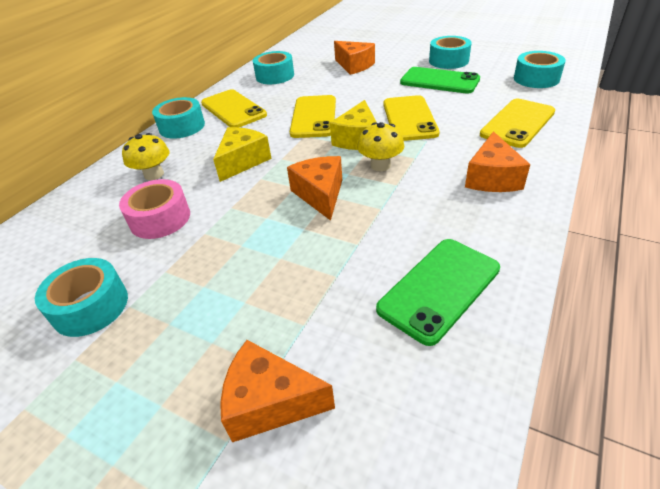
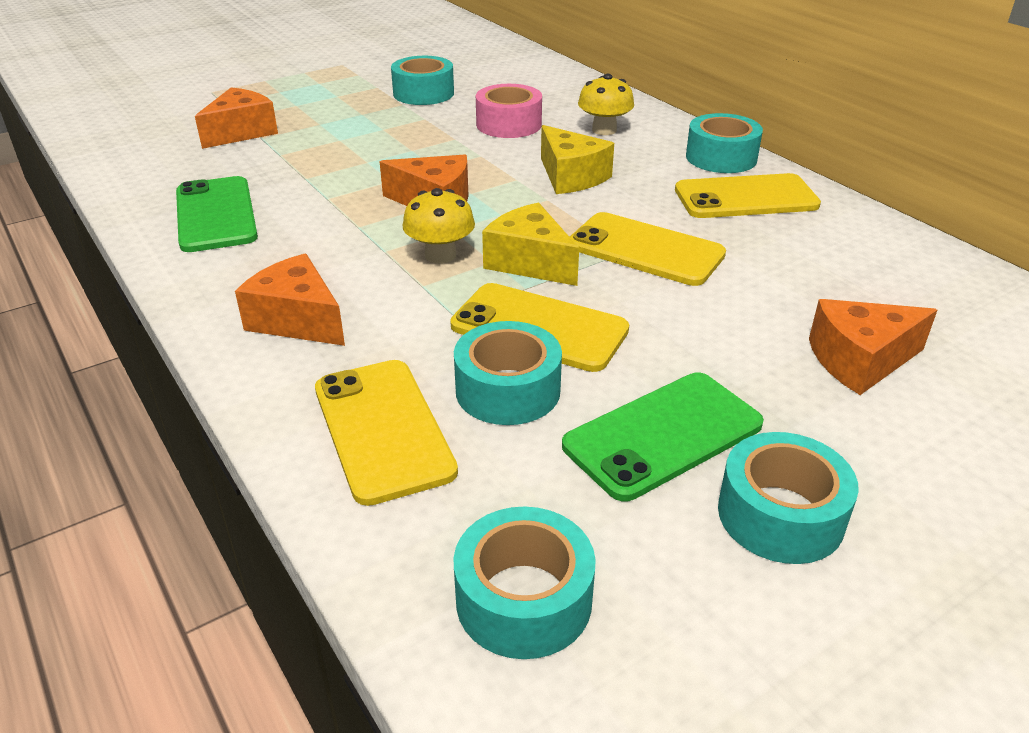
camera: 115 degrees right, 5 degrees down
(275, 76) = (871, 259): turquoise tape -> turquoise tape (508, 390)

